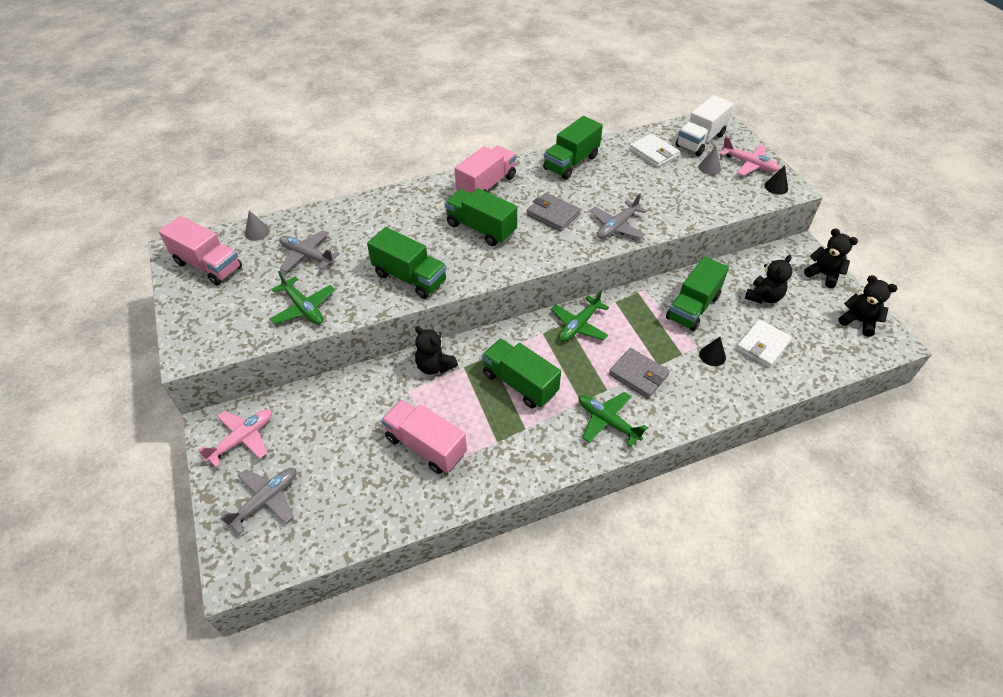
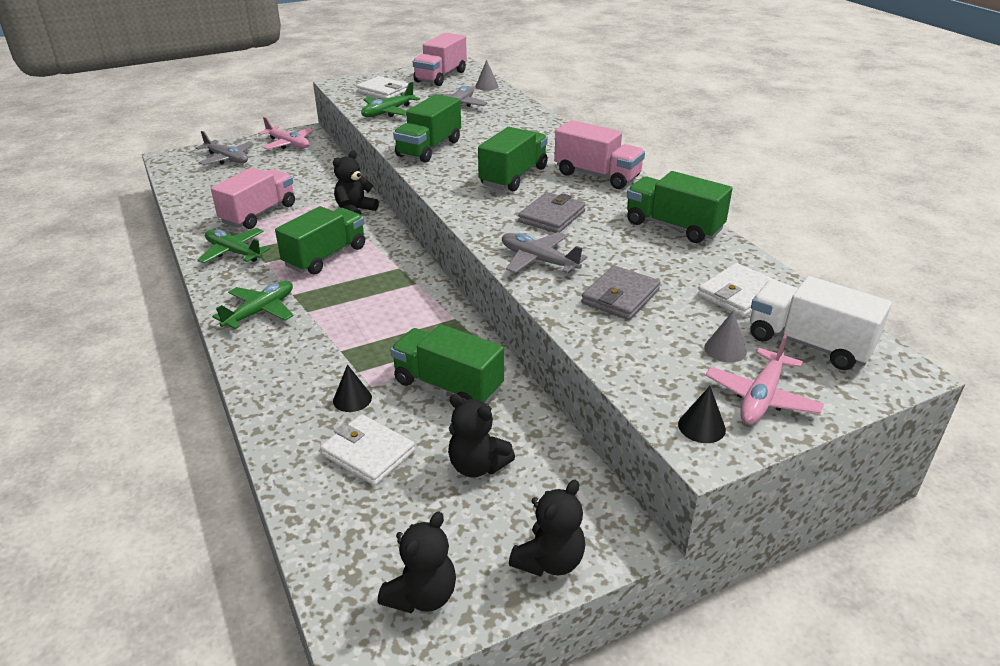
camera: 85 degrees right, 15 degrees down
(234, 313) = (383, 91): none -> white wallet
(579, 325) = (411, 291): green plane -> green plane (234, 252)
(638, 375) = (325, 334): grey wallet -> grey wallet (620, 296)

